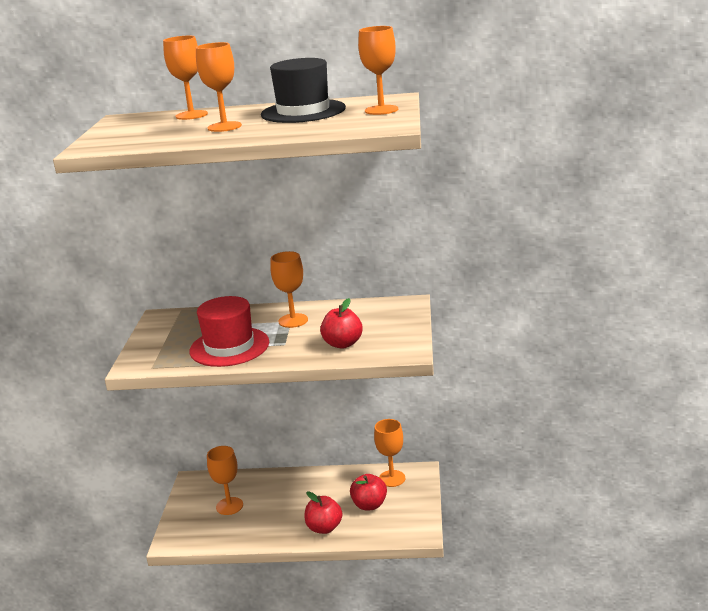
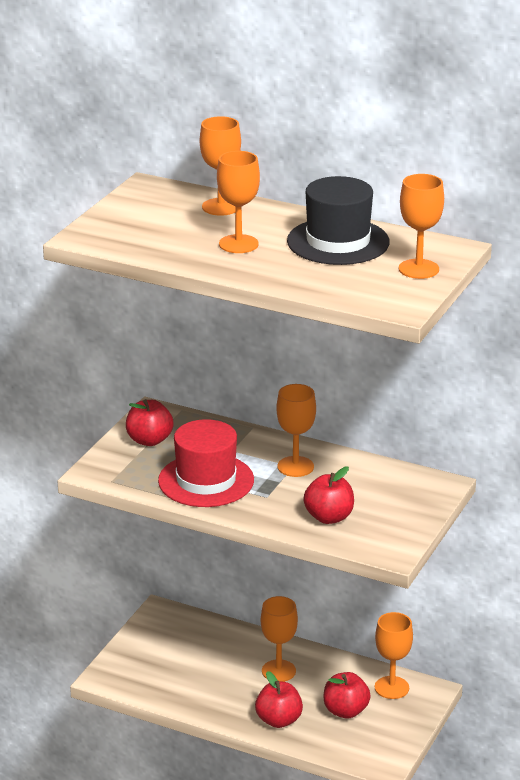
camera: 20 degrees right, 5 degrees up
(167, 334) = (149, 440): none -> red apple
(229, 506) = (187, 658): orange goblet -> orange goblet (278, 671)

